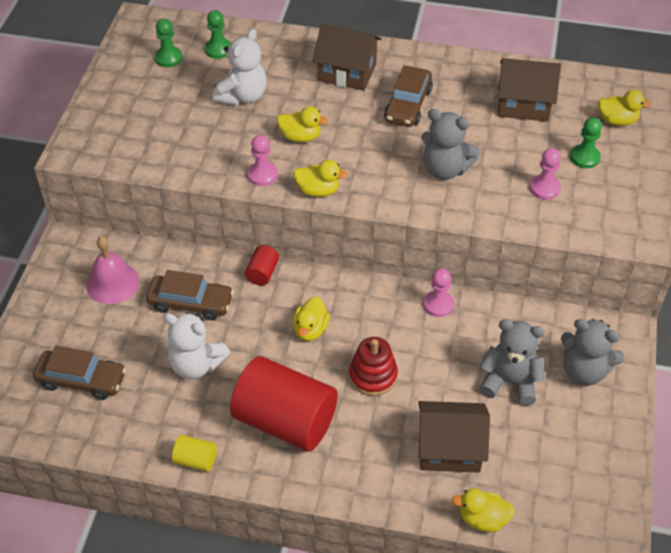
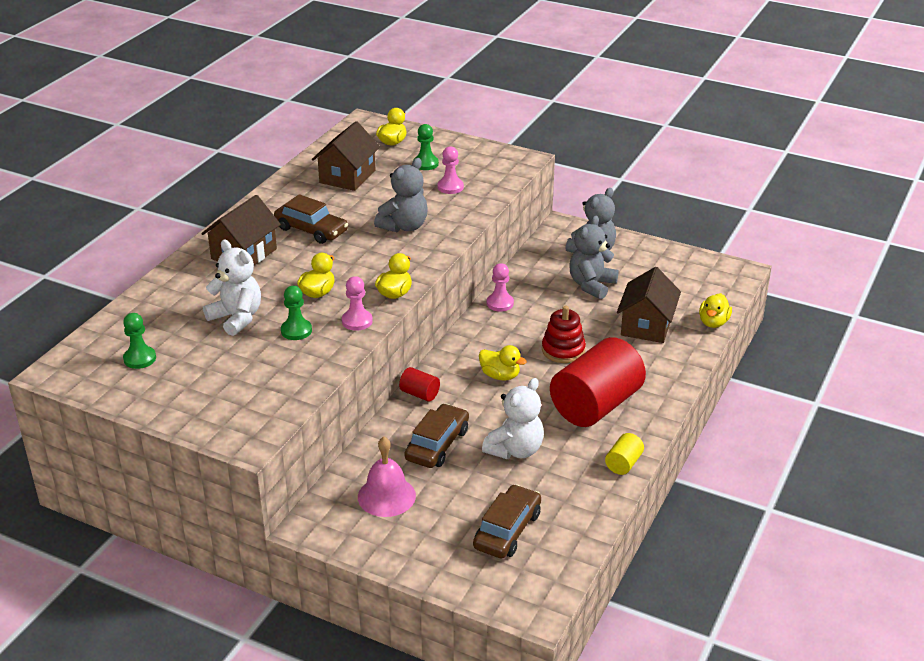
camera: 75 degrees left, 15 degrees down
(218, 49) = (151, 324): green pawn -> green pawn (296, 331)

